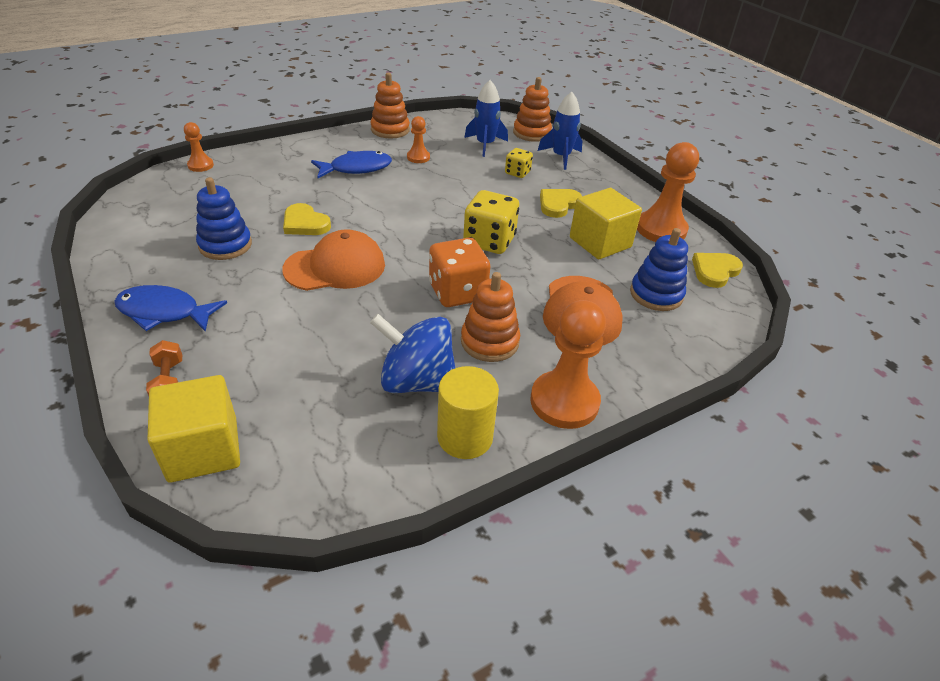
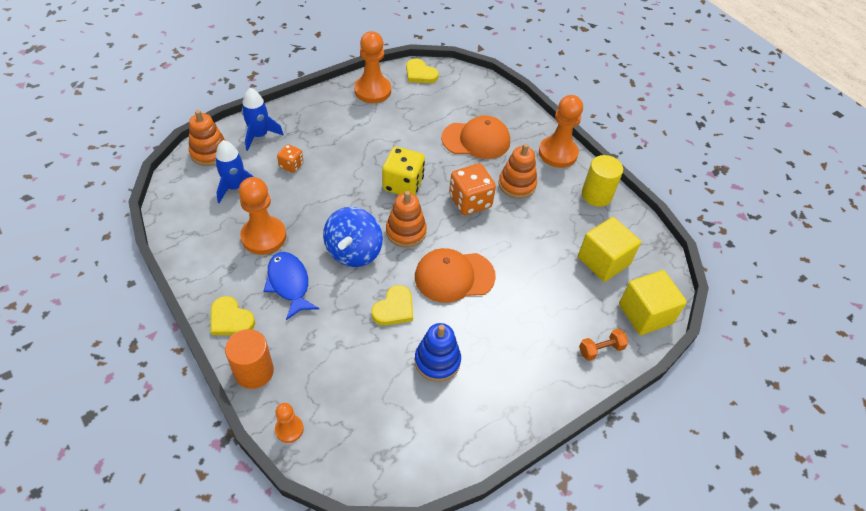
camera: 95 degrees left, 10 degrees up
(164, 312) = (533, 378): blue fish -> none
(266, 152) = (254, 371): none -> orange cylinder
(335, 267) = (454, 276): orange cap -> orange cap turned 75 degrees counterclockwise
(390, 130) = (199, 265): orange stacking toy -> orange stacking toy (406, 232)
(417, 381) = (561, 218): blue spinning top -> blue spinning top (354, 252)
(418, 157) = (264, 237): orange pawn -> orange pawn, size x1.91
(517, 173) = (291, 165): yellow dice -> orange dice
(558, 204) = (343, 142): yellow heart -> yellow heart (230, 319)
(600, 242) = (395, 124): yellow cube -> yellow cube (603, 261)
(656, 294) = (451, 104): blue stacking toy -> none

